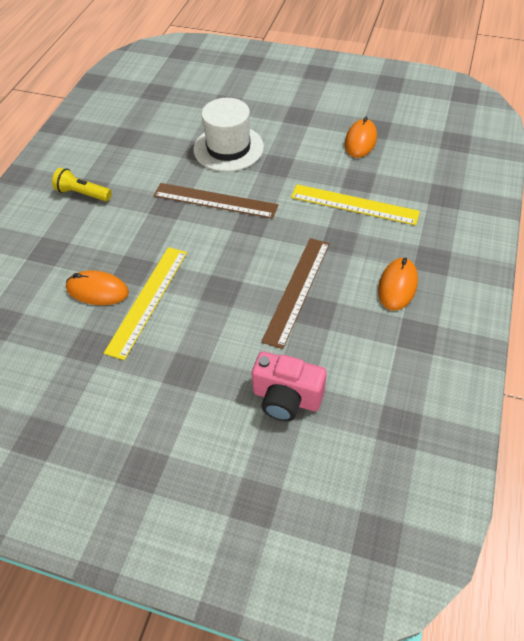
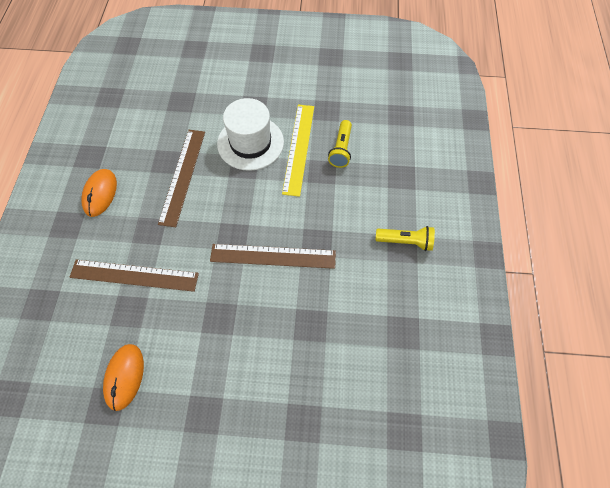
camera: 165 degrees right, 10 degrees up
(97, 290) = (341, 149): orange mouse -> yellow flashlight
(228, 148) = (278, 335): white hat -> white hat (250, 143)
(286, 398) = (182, 100): pink camera -> none
(354, 204) = (134, 275): yellow ruler -> brown ruler

